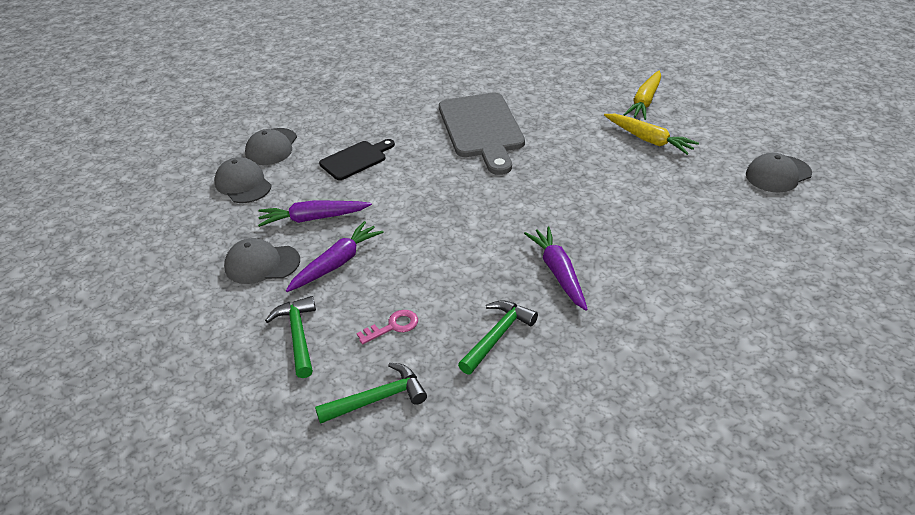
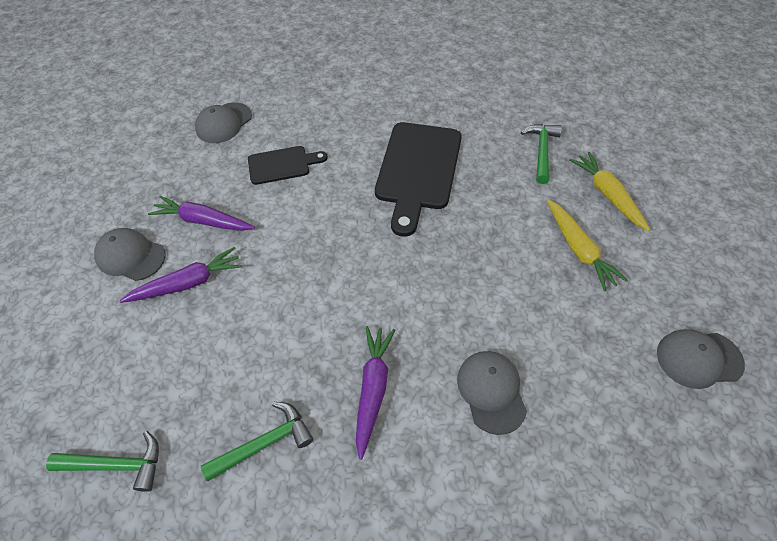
camera: 25 degrees right, 15 degrees up
(243, 184) = (175, 157): grey cap -> grey cap (491, 391)
(298, 336) = (104, 354): green hammer -> green hammer (541, 151)
(393, 326) = (184, 383): pink key -> none
(482, 129) = (418, 170): grey cutting board -> black cutting board
(645, 101) = (607, 195): yellow carrot -> yellow carrot turned 105 degrees clockwise

